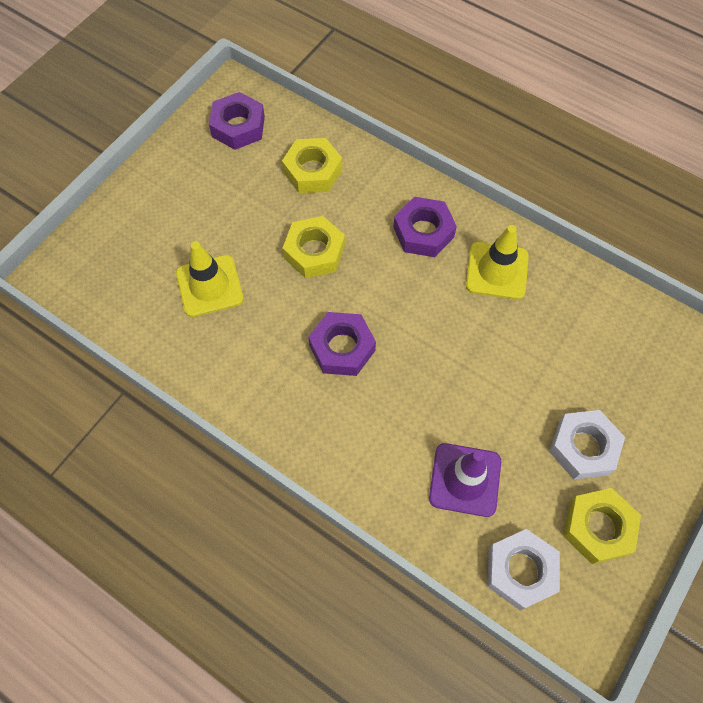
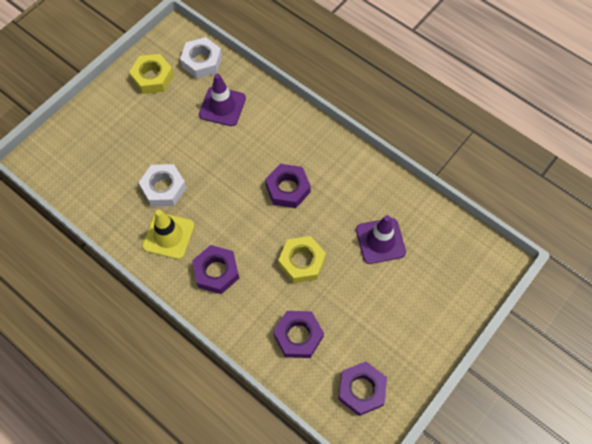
camera: 175 degrees left, 0 degrees up
(209, 286) = (380, 241): yellow traffic cone -> purple traffic cone
(312, 171) = (298, 336): yellow nut -> purple nut
(583, 447) = (146, 118): white nut -> white nut (164, 188)

